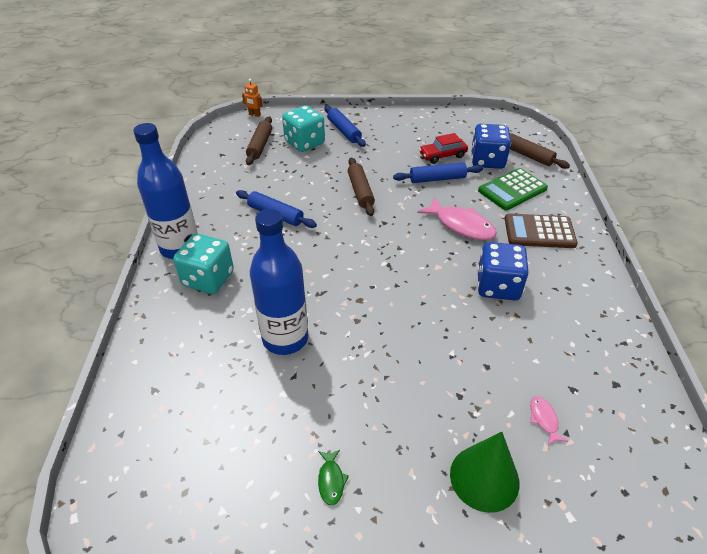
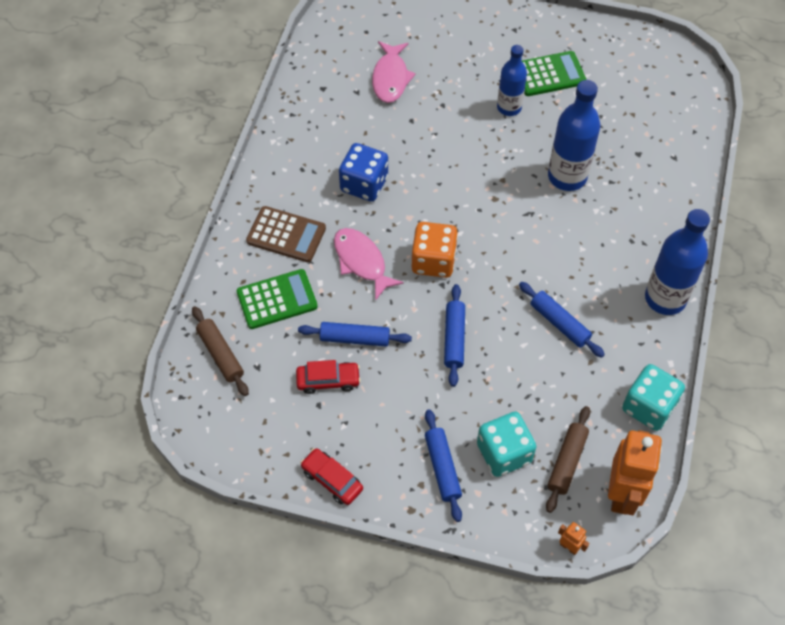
camera: 165 degrees left, 15 degrees up
(208, 279) = (634, 252): turquoise dice -> turquoise dice (648, 407)
(221, 138) = (622, 494): none -> orange robot
(331, 480) = (549, 74): green fish -> green calculator
(360, 191) = (454, 339): brown rolling pin -> blue rolling pin
(374, 412) = (509, 107): none -> blue bottle
(399, 237) = (433, 261): none -> orange dice
(412, 117) = (332, 480): none -> red car
(484, 478) = (450, 56): green cone -> none
(487, 161) = (277, 357): blue dice -> none
(544, 419) = (390, 78): pink fish -> pink fish, size x2.07

